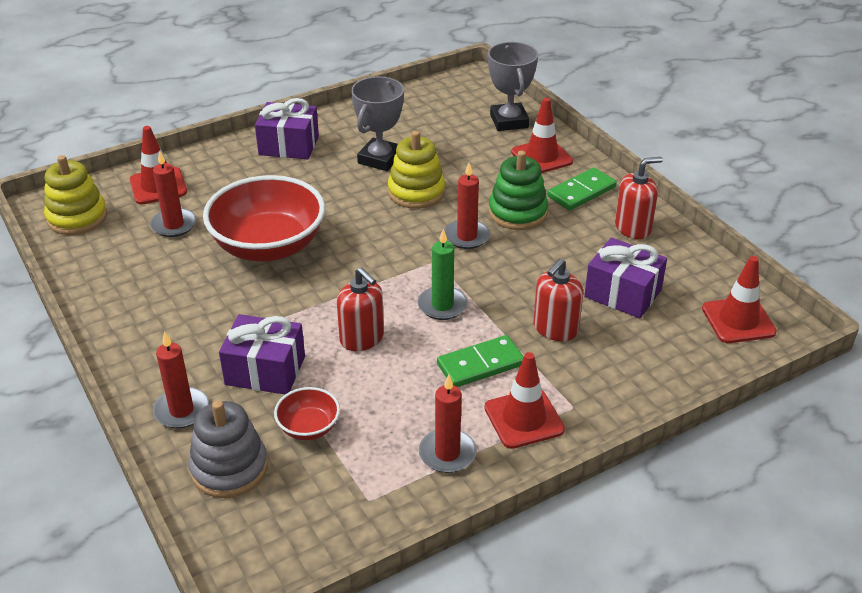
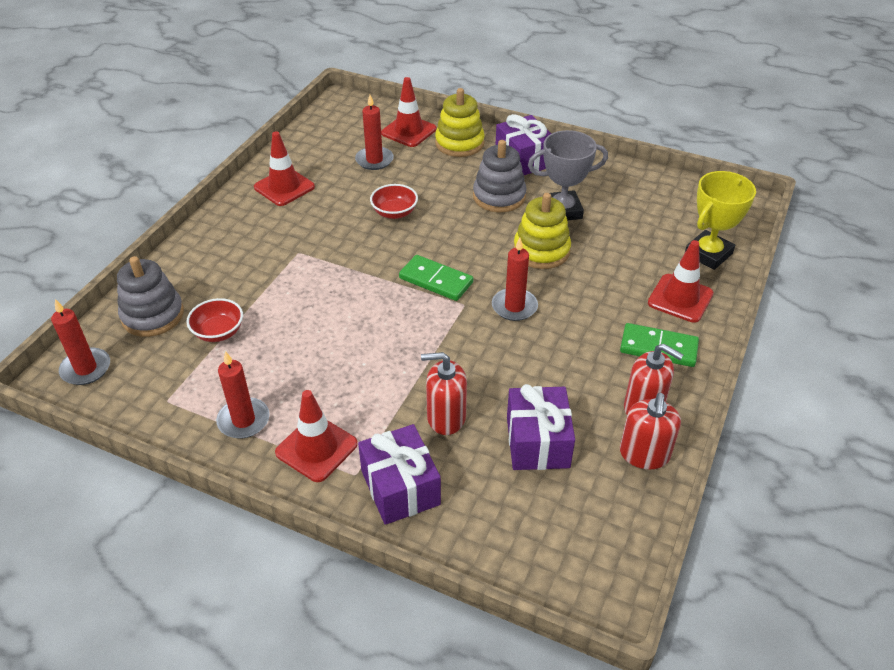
camera: 55 degrees right, 5 degrees up
(77, 217) = (341, 119): yellow stacking toy -> yellow stacking toy (459, 143)
(181, 410) = (192, 265): red candle -> red candle (86, 369)
(265, 370) = (260, 281): purple gift -> purple gift (400, 487)
(268, 246) = (394, 213): red bowl -> red bowl, size x0.45
(321, 181) = (499, 196): none -> grey stacking toy
(362, 338) = (335, 310): red soap dispenser -> red soap dispenser (644, 454)
(442, 305) = (412, 335): green candle -> none
(480, 364) = (360, 391): green domino -> green domino (436, 280)
(509, 121) = (708, 254): grey trophy -> yellow trophy
(517, 213) = (580, 321): green stacking toy -> none
(738, 320) = (581, 549): red traffic cone -> red traffic cone (284, 187)

